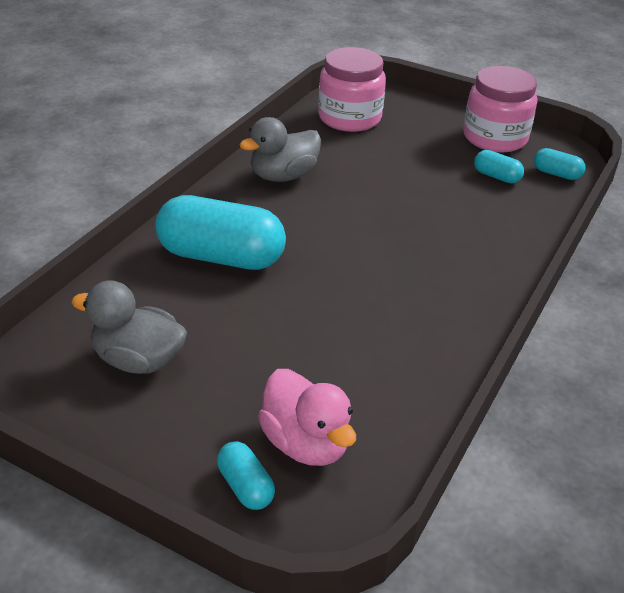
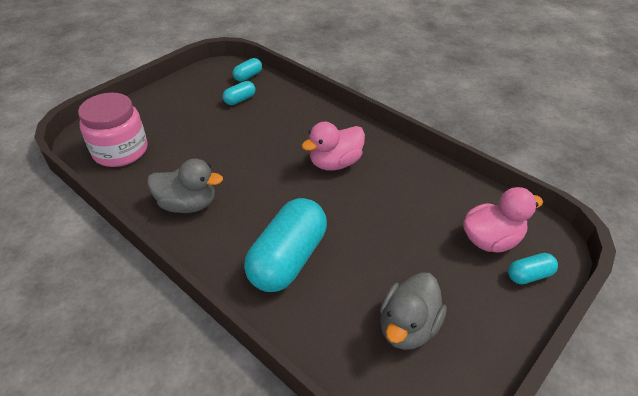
camera: 75 degrees left, 5 degrees up
(283, 176) = (188, 204): grey duck -> grey duck turned 60 degrees counterclockwise
(406, 274) = (335, 163): none -> pink duck
(495, 138) = (192, 89): pink jar -> none

